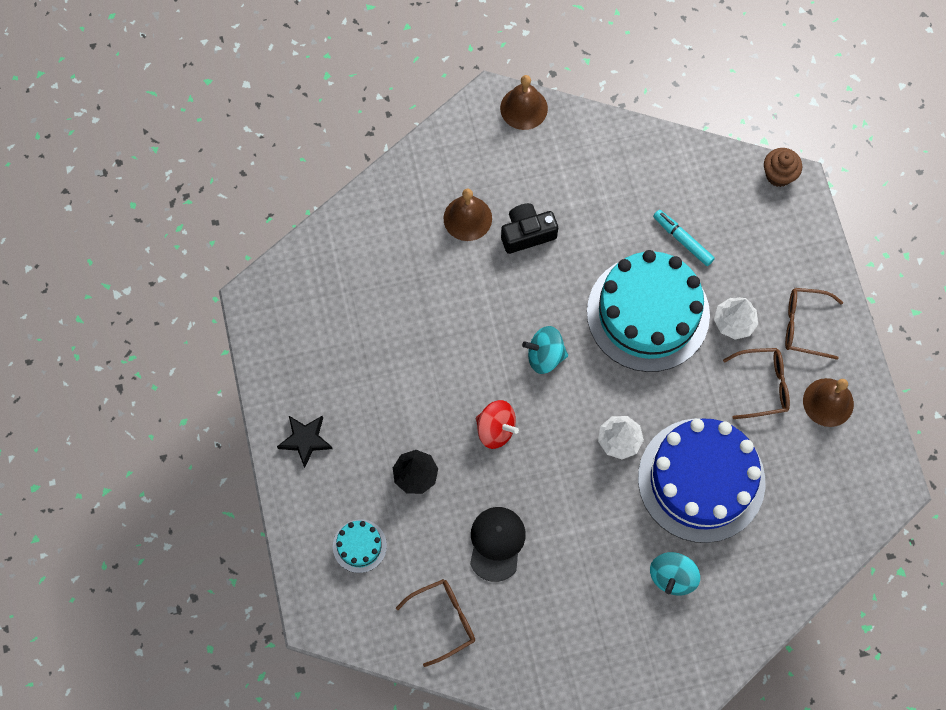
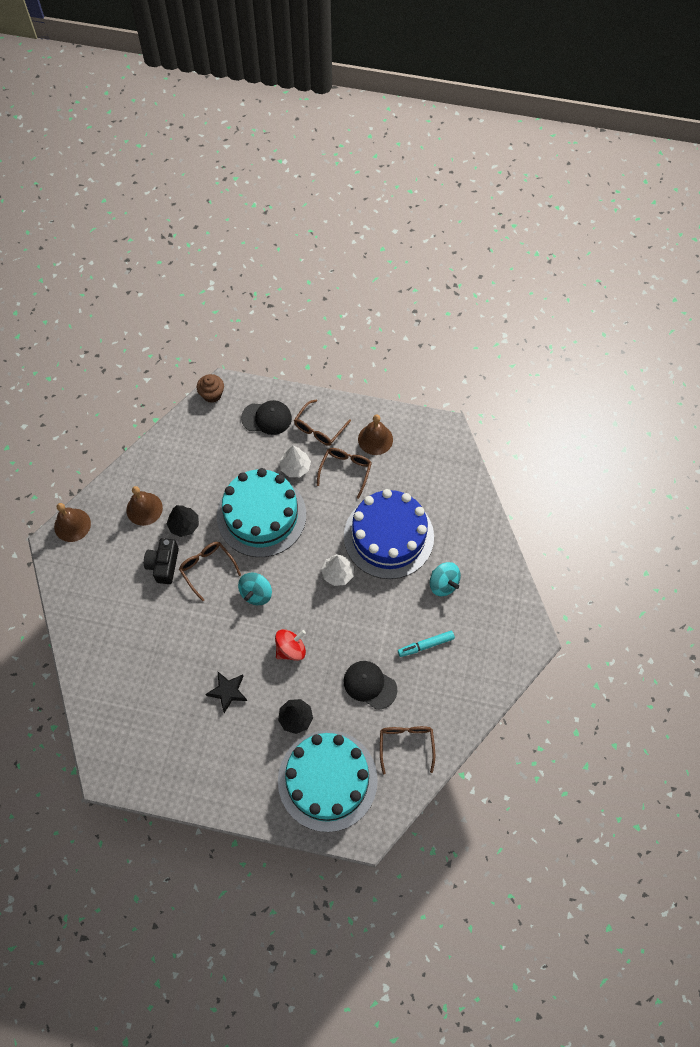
camera: 65 degrees left, 5 degrees down
(305, 440) = (232, 785): black star -> black star (228, 691)
(359, 546) = (327, 780): turquoise cake -> turquoise cake, size x2.38
(467, 218) = (130, 598): brown bell -> brown bell (144, 509)
(547, 285) = (207, 568): none -> brown glasses
(588, 230) = (184, 525): none -> black tree
(682, 240) = (223, 471): turquoise marker -> turquoise marker (425, 645)
(783, 255) = (267, 418): none -> black cap

